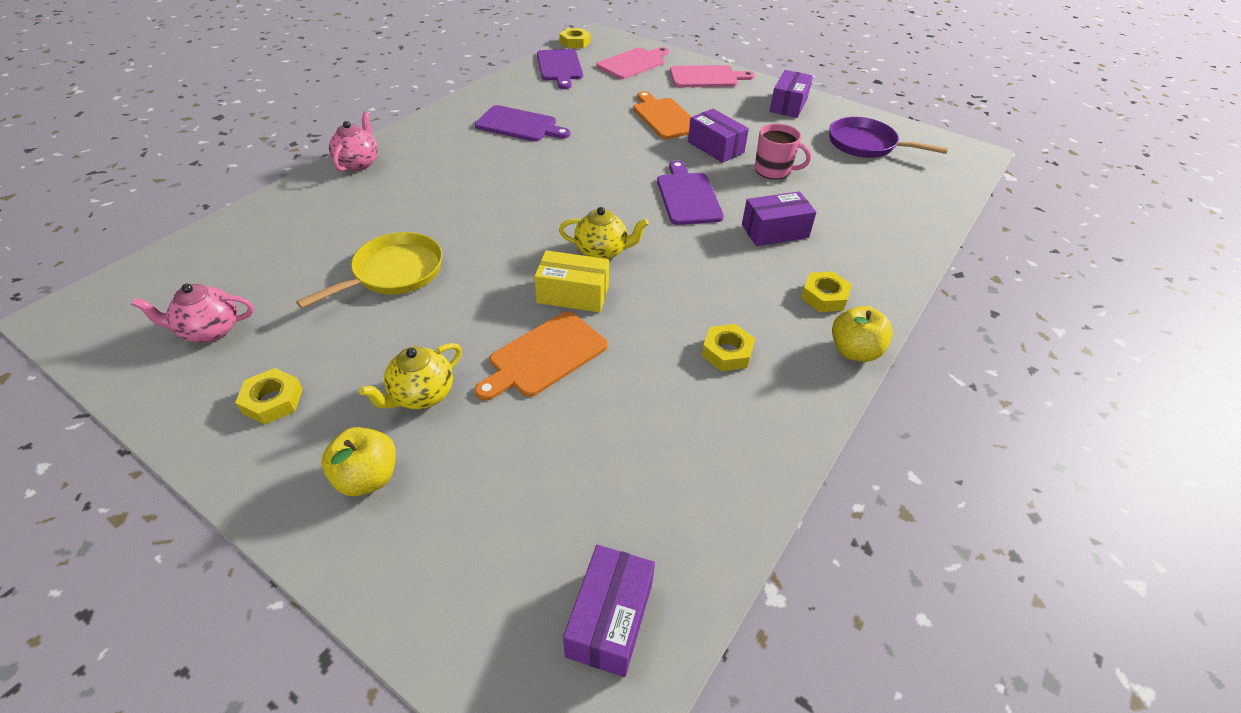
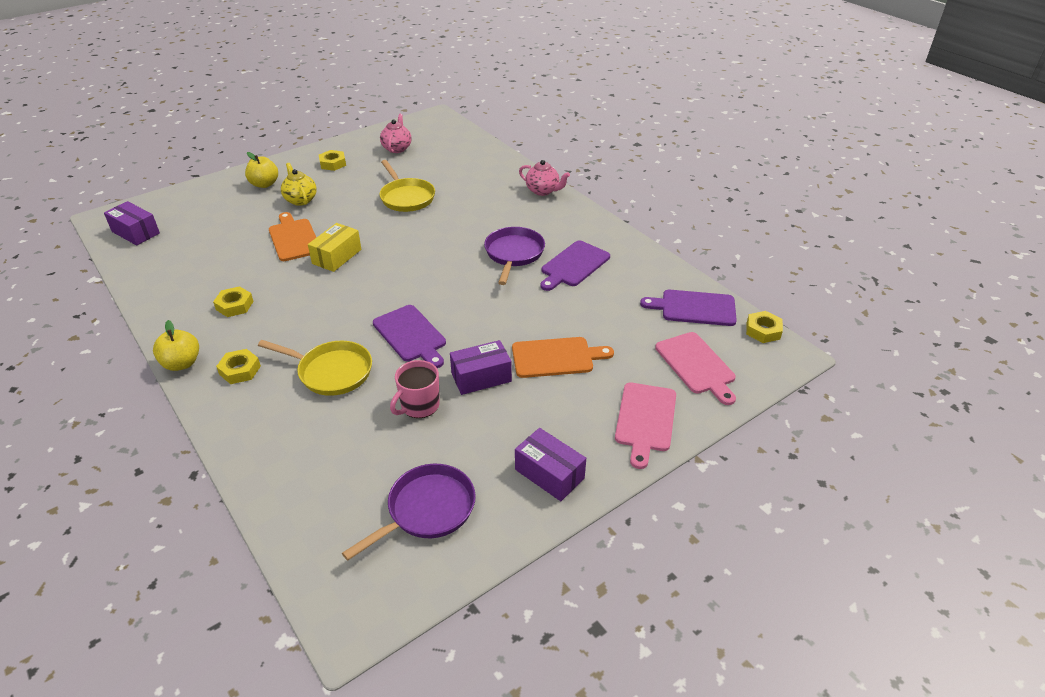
camera: 110 degrees right, 5 degrees down
(512, 161) = (513, 254): none -> purple pan
(602, 251) = (370, 276): yellow teapot -> none
(688, 196) = (411, 335): purple cutting board -> purple cutting board turned 45 degrees clockwise
(775, 231) = (331, 372): purple box -> yellow pan

